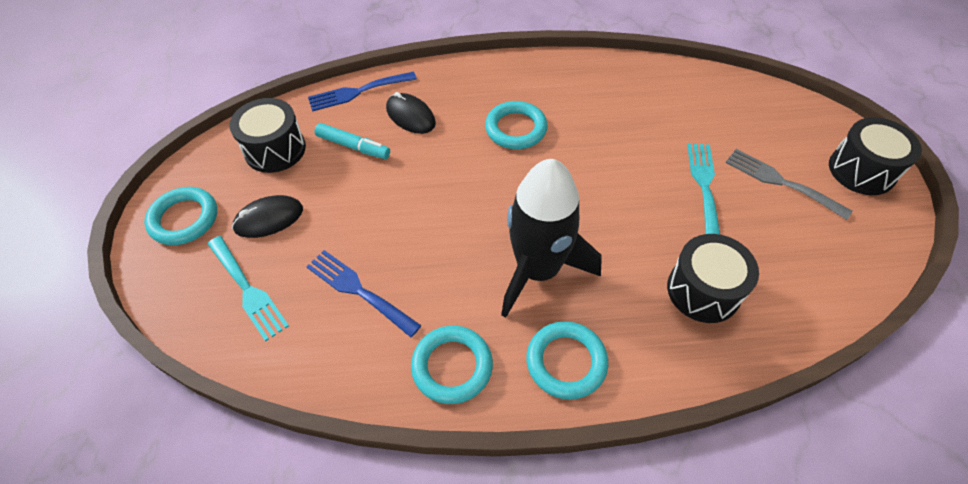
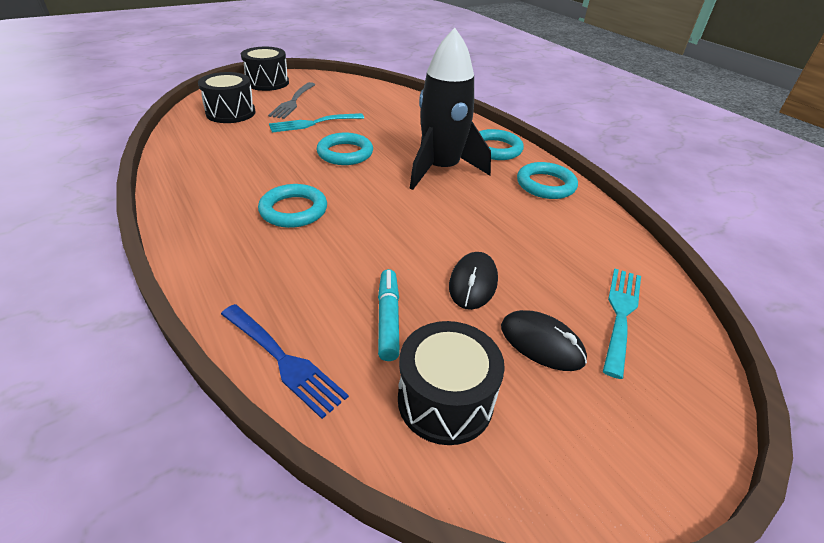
camera: 120 degrees left, 15 degrees down
(184, 219) = (623, 435): turquoise ring -> turquoise ring (345, 153)
(358, 290) = (543, 244): blue fork -> none
(410, 116) = (309, 288): black mouse -> black mouse (473, 283)
(703, 290) = (403, 117): black drum -> black drum (231, 113)

